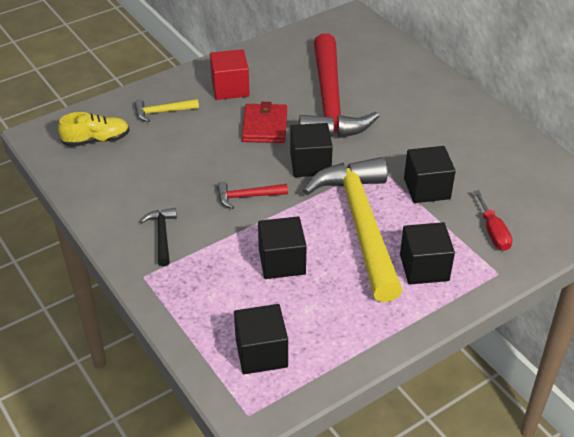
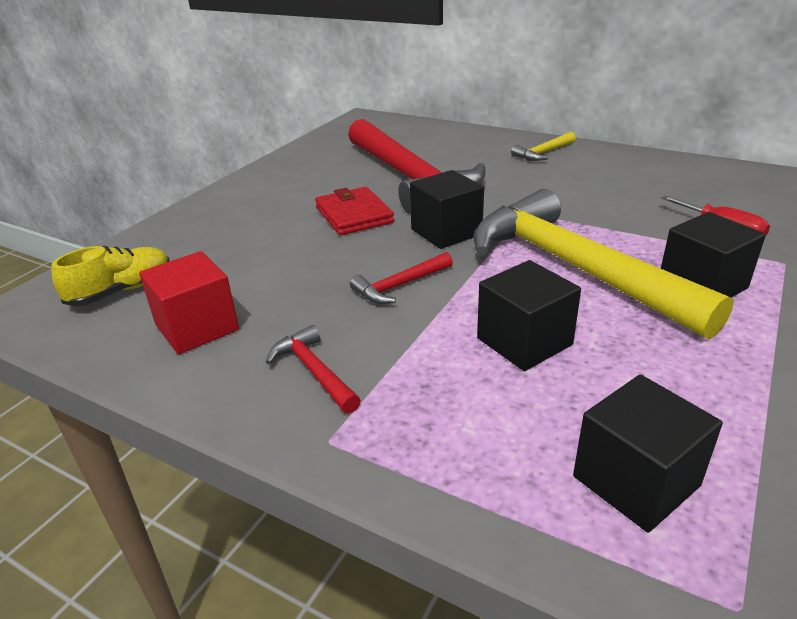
camera: 25 degrees left, 10 degrees down
(162, 112) = (203, 237): yellow hammer -> yellow hammer (543, 153)
(162, 235) = (313, 371): black hammer -> red hammer
(230, 88) = (278, 195): red cube -> red cube (197, 327)
(427, 188) = (602, 215): black cube -> none

